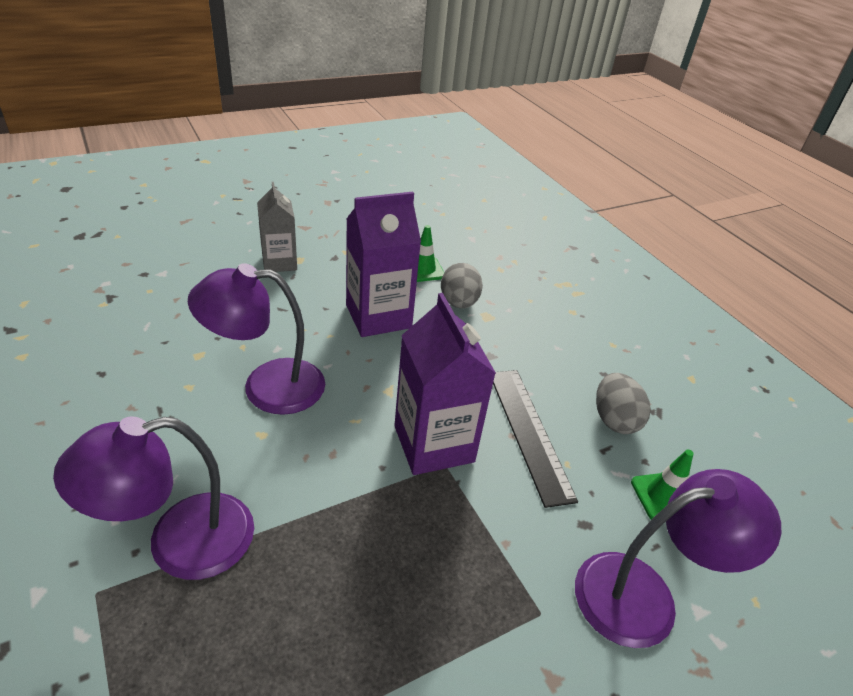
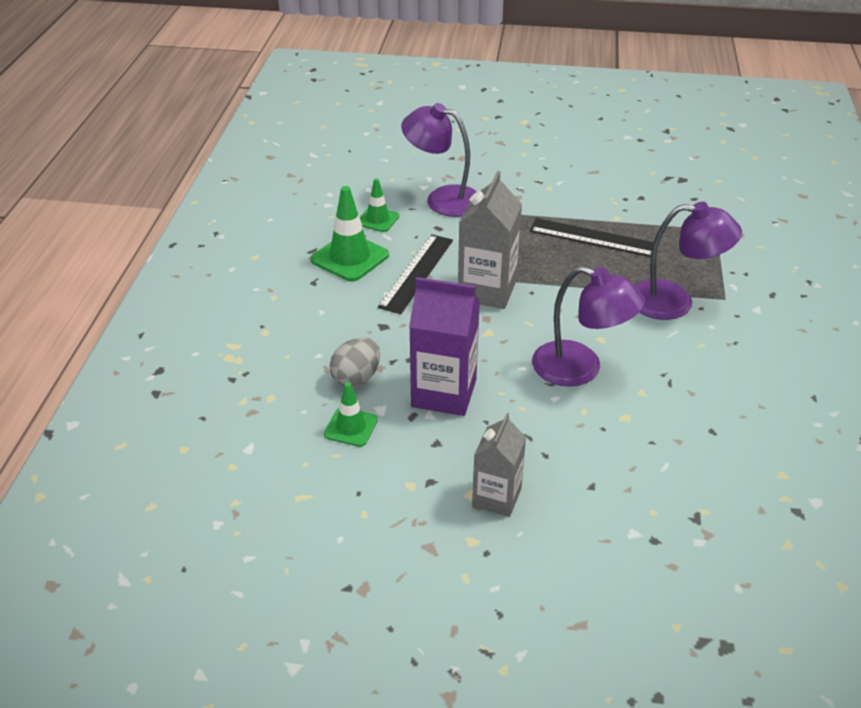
camera: 140 degrees left, 0 degrees up
(363, 632) = (593, 238): none -> black ruler
(433, 444) = (487, 290): purple carton -> grey carton
(614, 420) = (350, 257): grey egg -> green traffic cone

